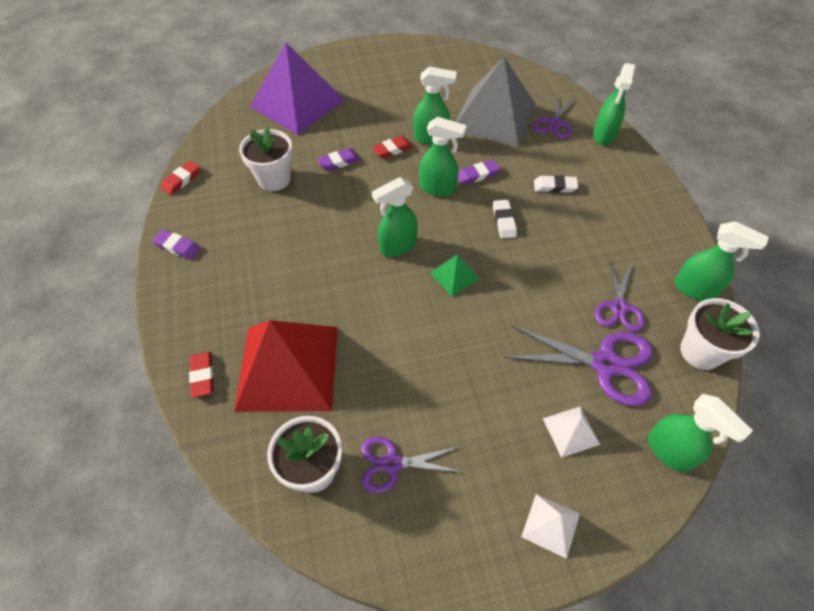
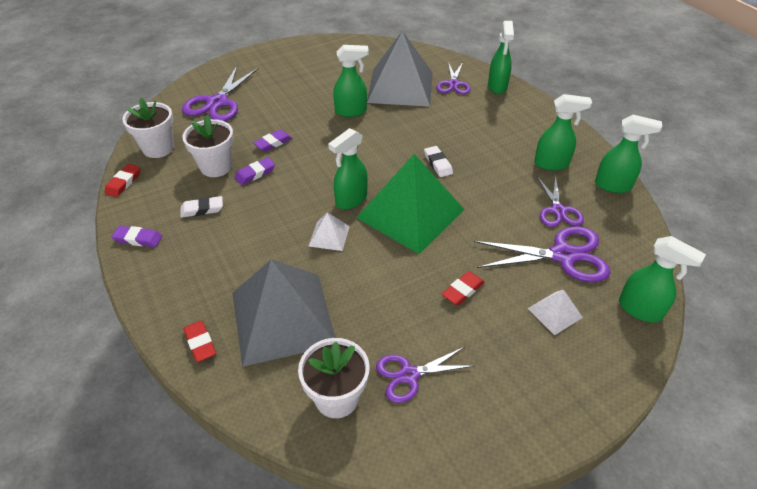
camera: 15 degrees left, 10 degrees down
(288, 367) = (282, 317): red pyramid -> grey pyramid
(297, 103) = (217, 103): purple pyramid -> purple scissors
(392, 149) = (319, 125): red eraser -> red eraser (462, 290)
(438, 188) = (371, 149): green spray bottle -> green spray bottle (552, 164)
(454, 276) = (410, 213): green pyramid -> green pyramid, size x2.34
(477, 175) = (402, 132): purple eraser -> purple eraser (255, 173)
(550, 525) = (566, 390): white pyramid -> white pyramid (329, 236)
(555, 186) = (471, 130): white eraser -> white eraser (202, 209)
(700, 351) = (635, 230): white flower pot -> white flower pot (158, 148)

